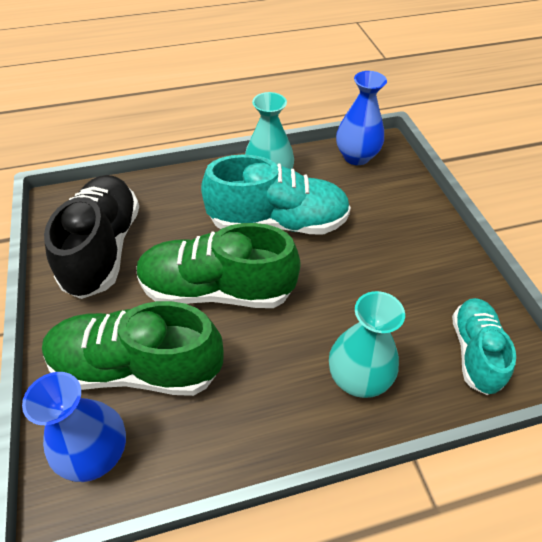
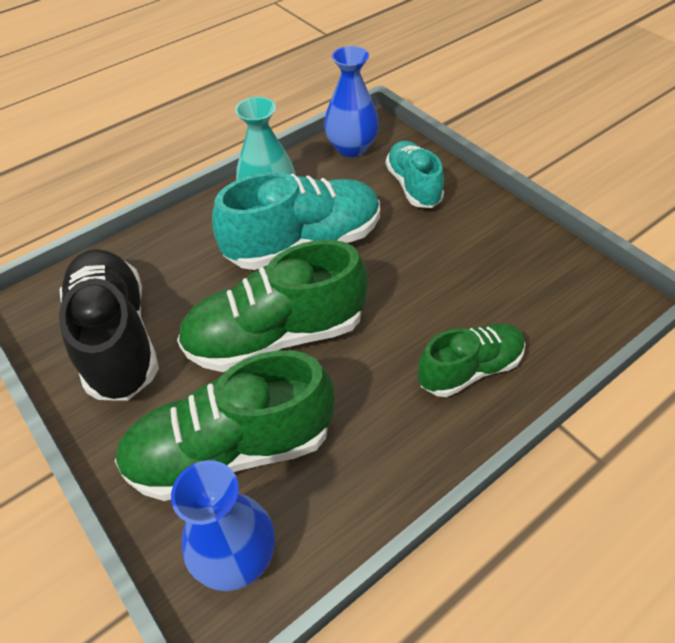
camera: 20 degrees left, 0 degrees up
(358, 378) = (469, 369): turquoise vase -> green shoe
(474, 352) = (565, 302): turquoise shoe -> turquoise shoe (413, 186)

